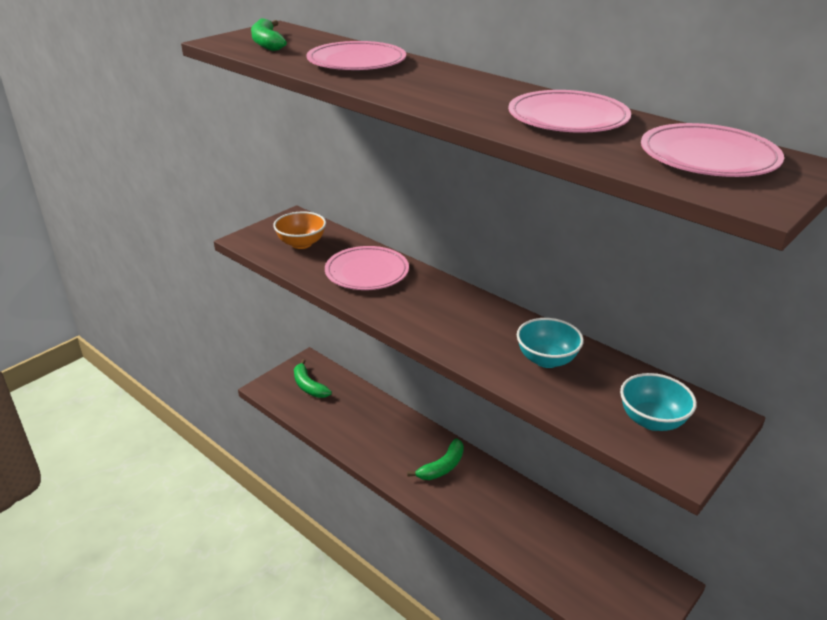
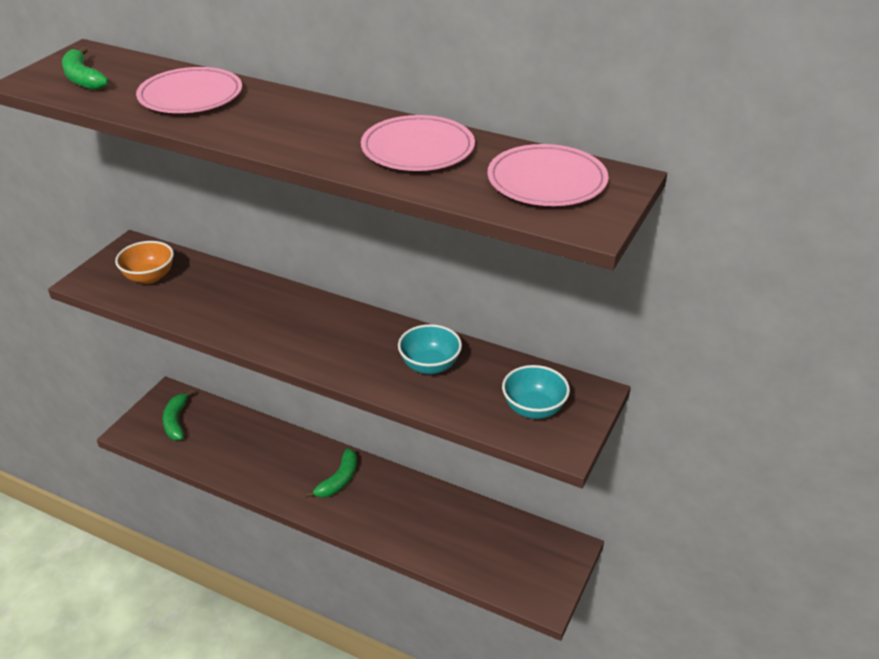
camera: 15 degrees left, 5 degrees up
(308, 386) = (176, 421): green banana -> green banana turned 45 degrees clockwise
(367, 272) = (230, 300): pink plate -> none

